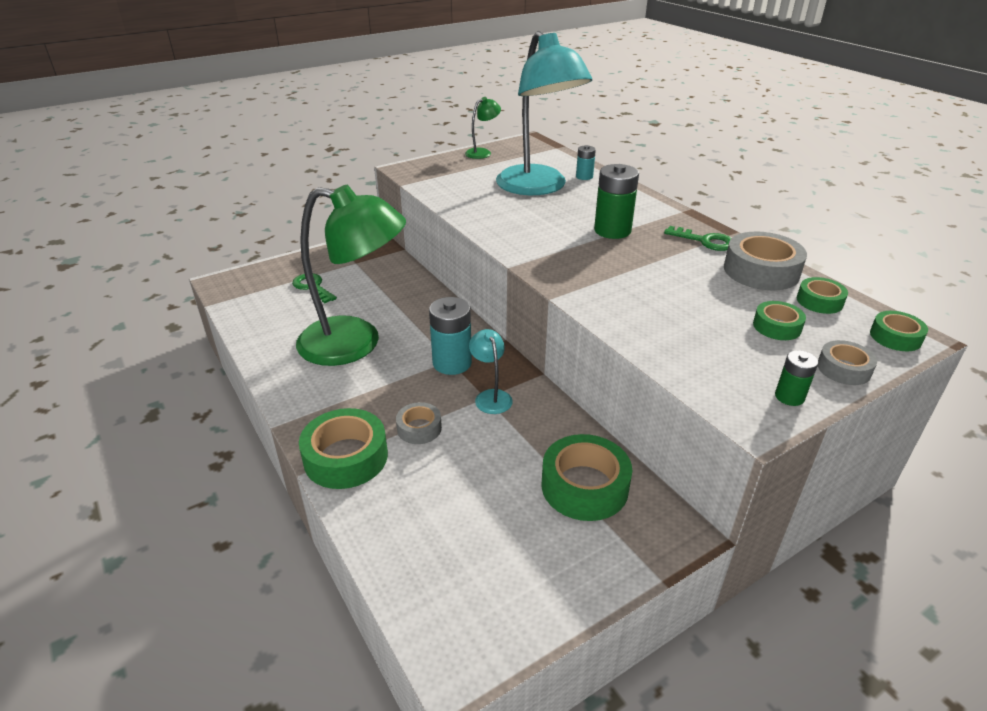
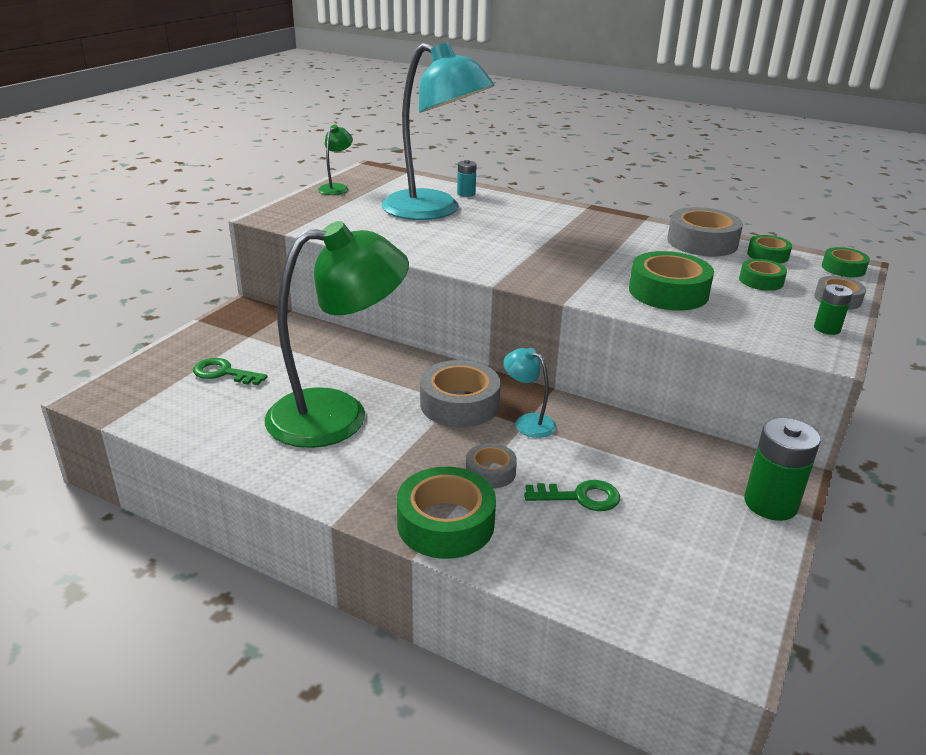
camera: 30 degrees left, 5 degrees down
(452, 363) = (459, 404): turquoise battery -> grey tape
(584, 486) = (684, 469): green tape -> green tape (668, 292)
(612, 230) = (548, 235): green battery -> green battery (770, 503)
(705, 241) = (633, 228): green key -> green key (580, 497)

